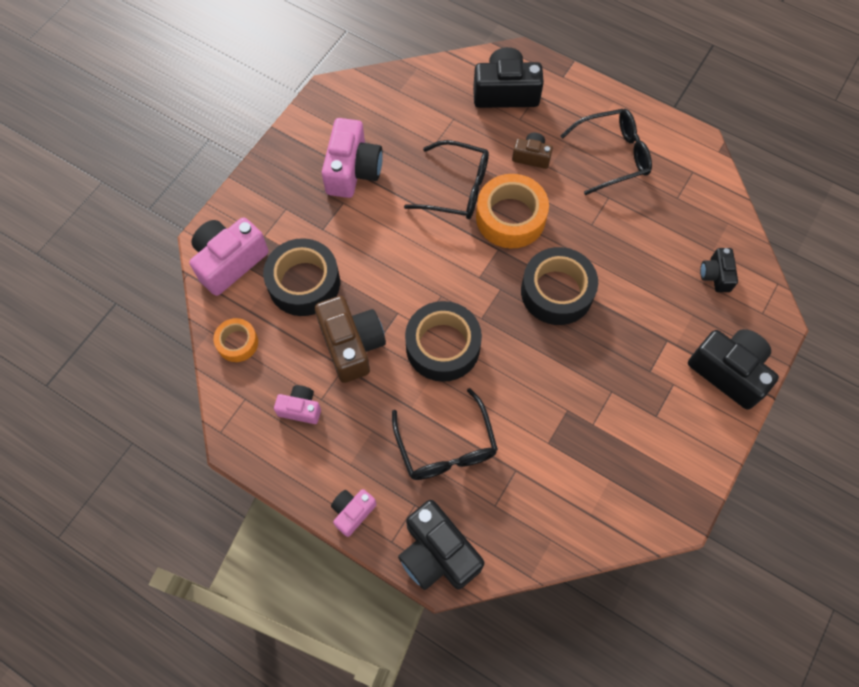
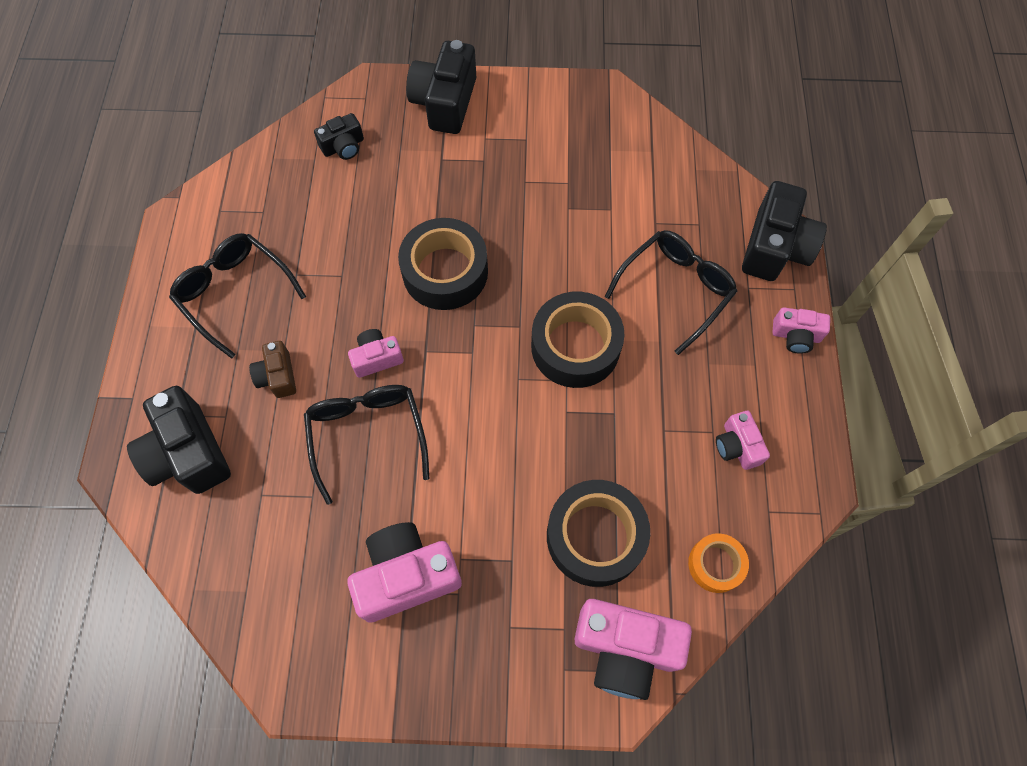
camera: 120 degrees left, 0 degrees up
(352, 345) = (634, 437): brown camera -> none
(510, 217) = (377, 358): orange tape -> pink camera

